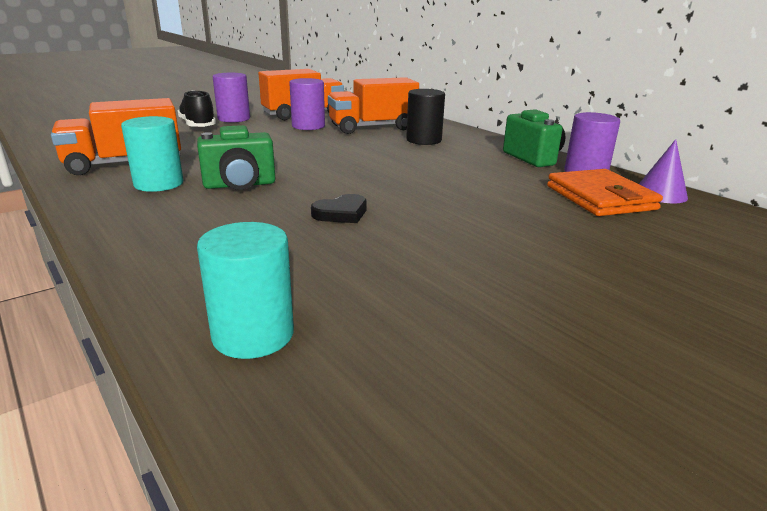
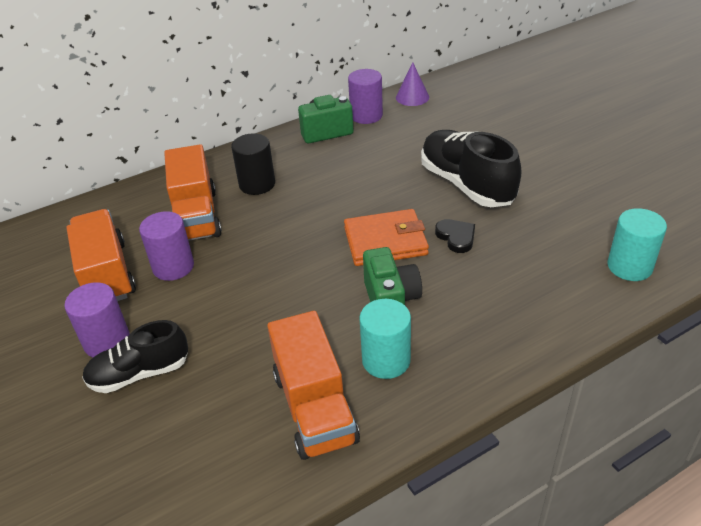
camera: 80 degrees left, 15 degrees up
(457, 221) = (466, 184): none -> black shoe
(600, 198) = (420, 121): orange wallet -> orange wallet (385, 241)

